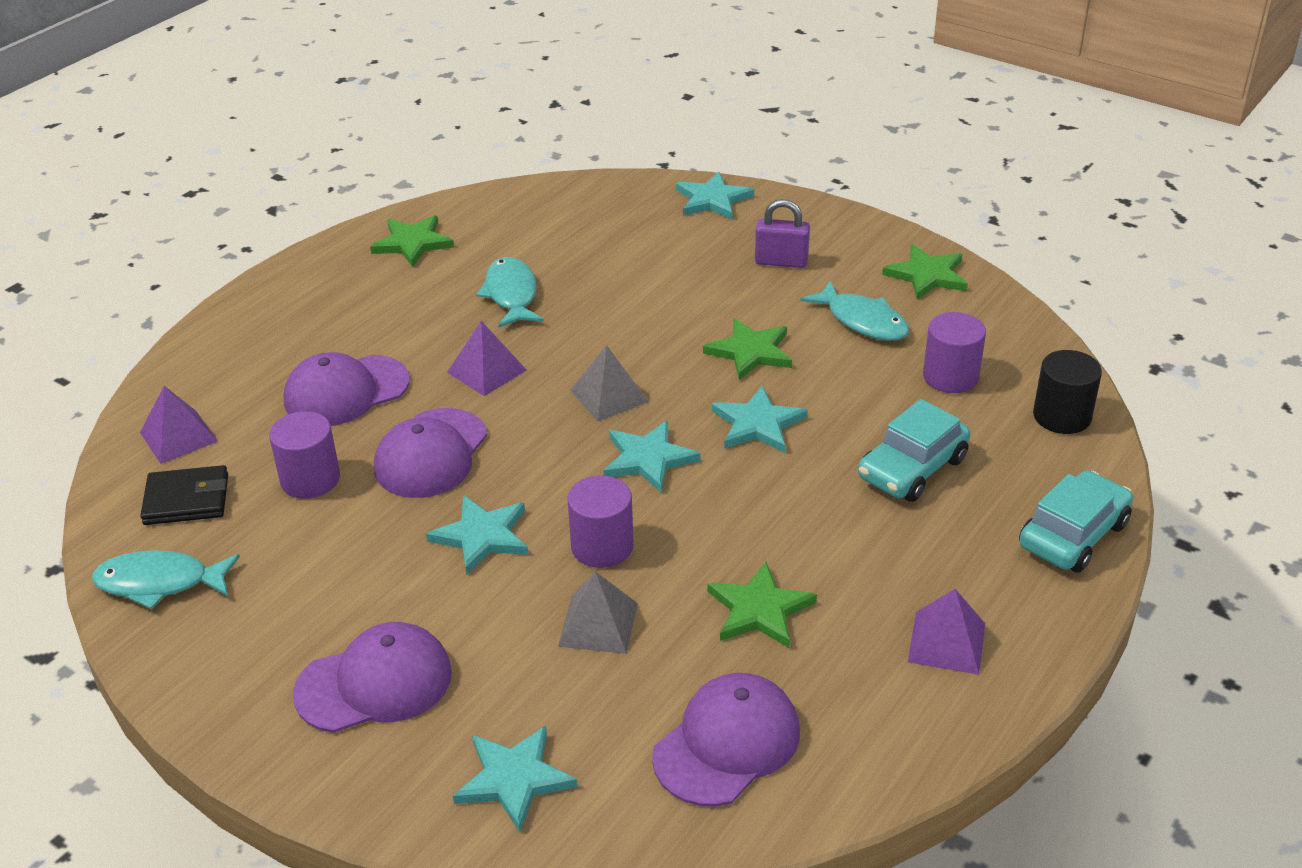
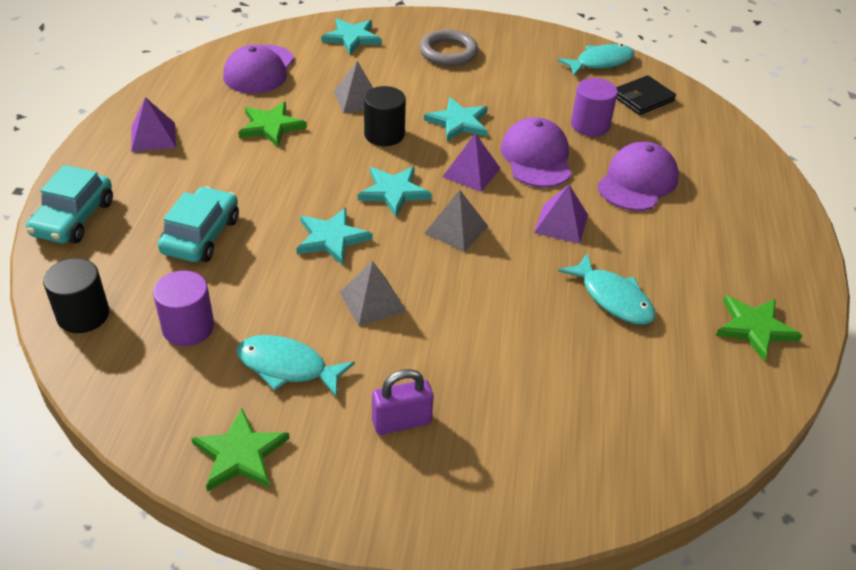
camera: 150 degrees right, 5 degrees up
(178, 437) = (697, 127): purple pyramid -> purple pyramid (471, 172)
(374, 683) = (448, 52): purple cap -> grey ring
(602, 546) = (384, 134): purple cylinder -> black cylinder
(712, 200) = (532, 500): turquoise star -> none
(750, 352) = (372, 301): green star -> grey pyramid

